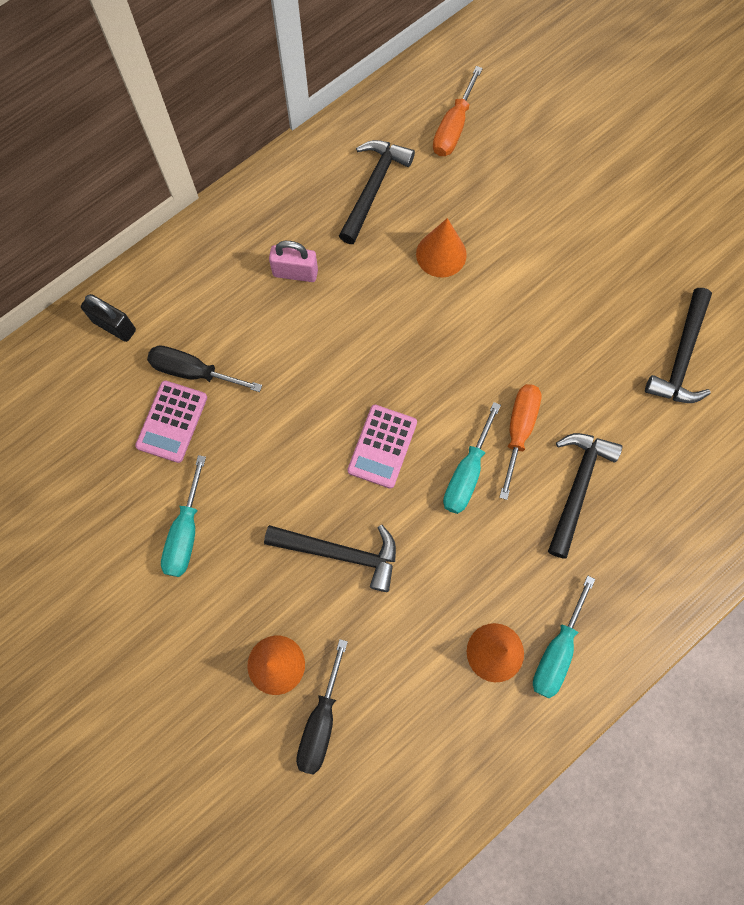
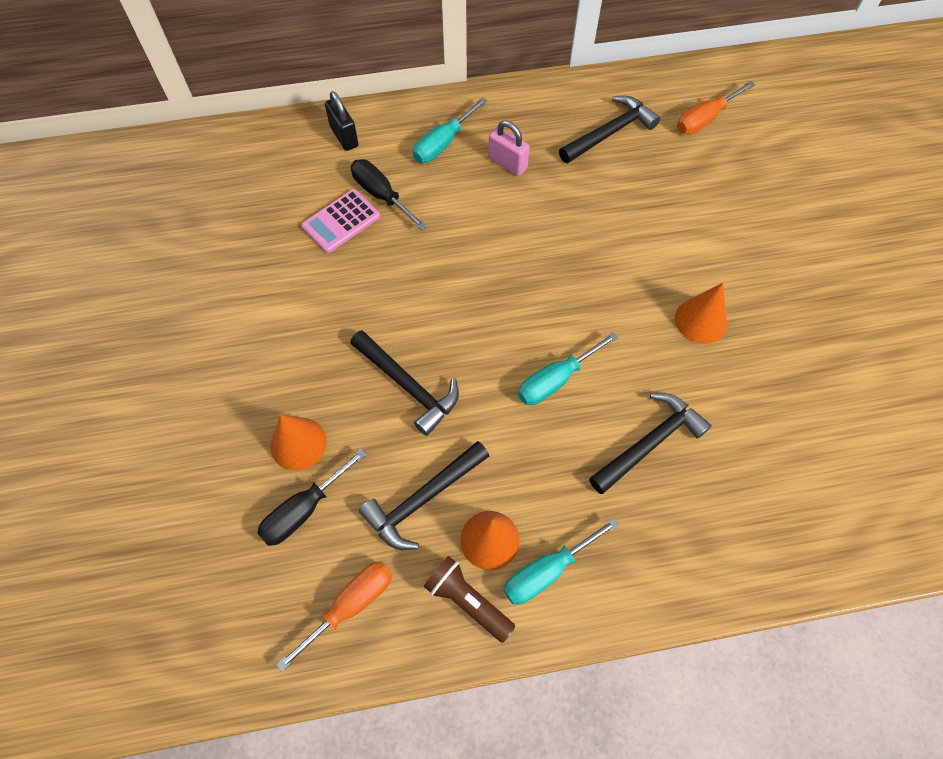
camera: 30 degrees right, 10 degrees down
(185, 533) = (296, 305): turquoise screwdriver -> turquoise screwdriver (443, 143)
(382, 446) = (496, 322): pink calculator -> none
(441, 254) = (637, 204): orange cone -> orange cone (700, 320)
(508, 715) = (467, 601): none -> brown flashlight
(519, 431) = (623, 370): orange screwdriver -> orange screwdriver (351, 605)
(681, 357) = (813, 385): black hammer -> black hammer (423, 499)

